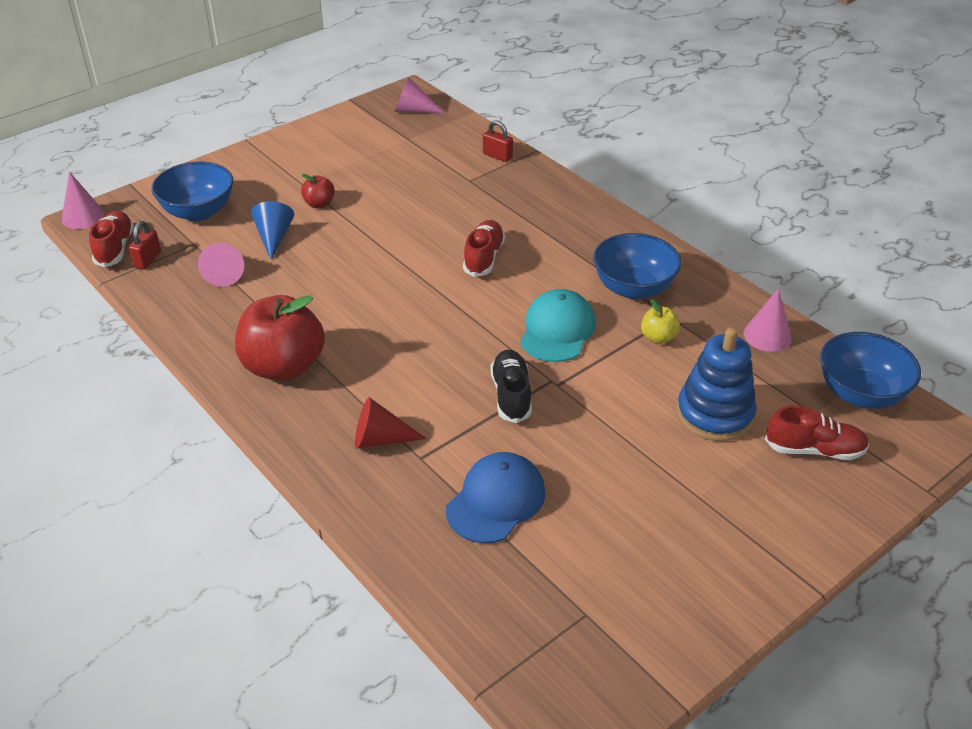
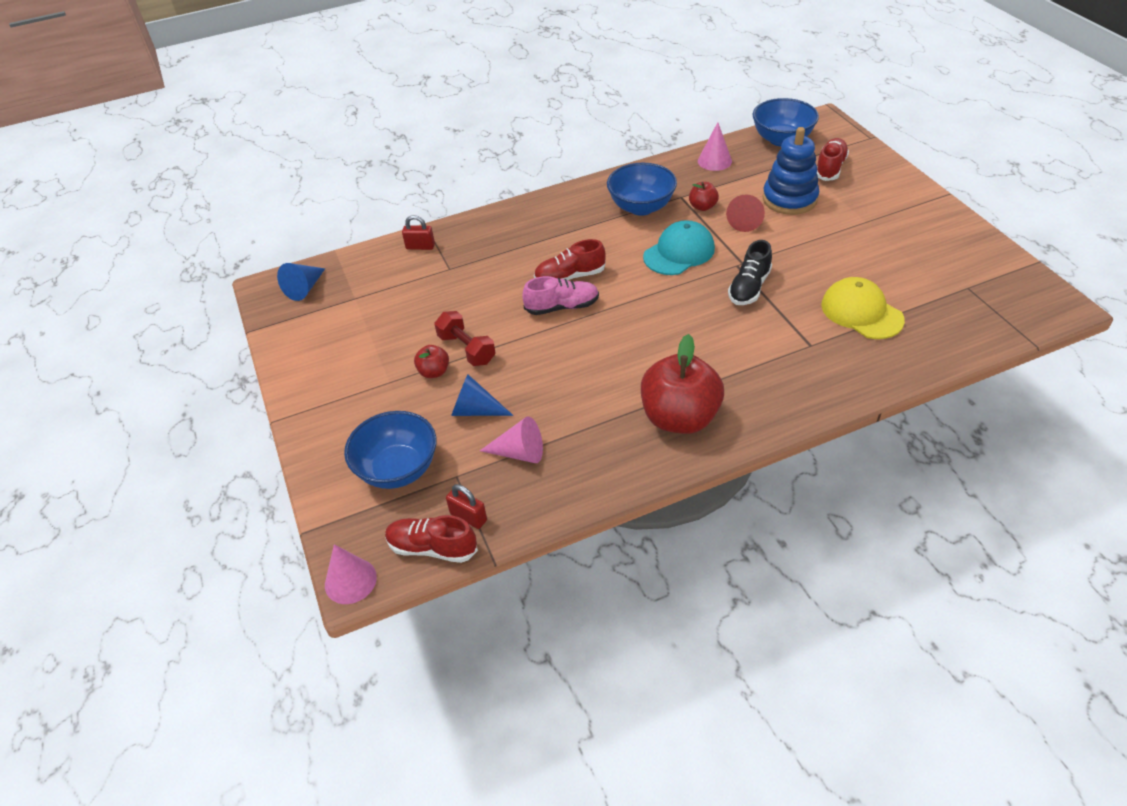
camera: 70 degrees left, 5 degrees up
(354, 215) = (466, 349): none -> red dumbbell
(380, 439) = (786, 365): red cone -> red cone (745, 220)
(413, 110) = (305, 288): pink cone -> blue cone
(433, 261) = (562, 307): none -> pink shoe
(483, 258) = (570, 277): red shoe -> red shoe turned 45 degrees counterclockwise
(496, 501) = (861, 312): blue cap -> yellow cap
(497, 156) = (420, 246): red padlock -> red padlock turned 45 degrees clockwise
(511, 395) = (749, 287): black shoe -> black shoe turned 75 degrees counterclockwise
(557, 330) = (679, 252): turquoise cap -> turquoise cap turned 105 degrees clockwise
(658, 337) = (702, 207): yellow apple -> red apple

